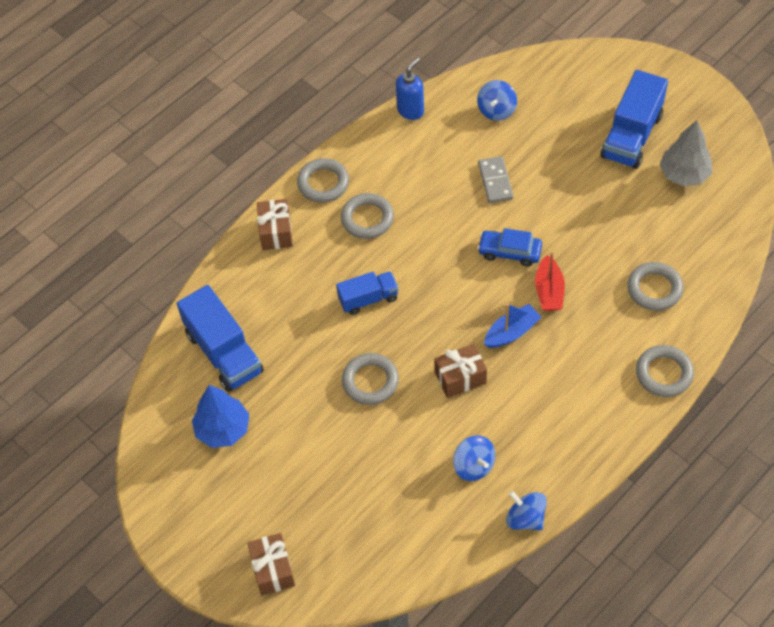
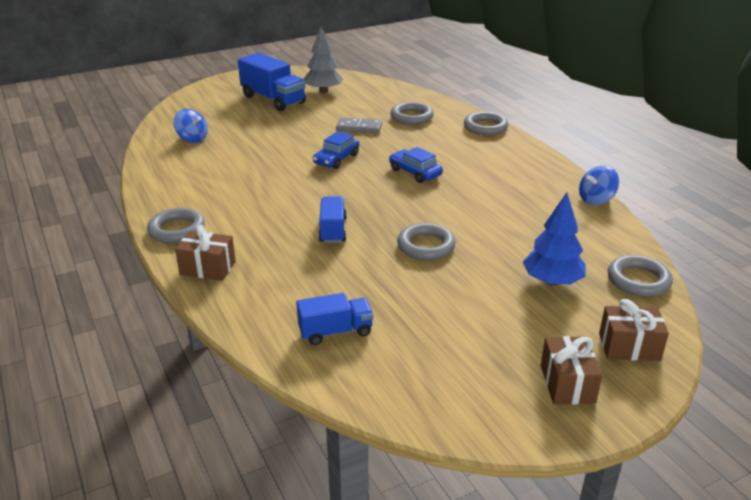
camera: 75 degrees left, 25 degrees down
(223, 429) = (438, 351): blue tree -> blue tree (552, 281)
(224, 352) = (335, 331): blue truck -> blue truck, size x0.60
(367, 219) = (242, 214): grey ring -> grey ring (638, 280)
(410, 111) = (147, 173): blue soap dispenser -> none
(460, 377) = (446, 202): brown gift -> brown gift (567, 384)
(474, 466) = (538, 212): blue spinning top -> none
(495, 181) = (262, 152): grey domino -> grey domino (359, 127)
(511, 332) = (415, 172): blue boat -> blue car
(549, 291) = (386, 151): red boat -> none

